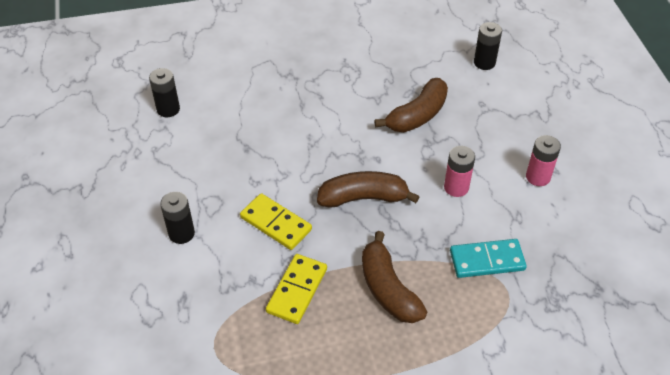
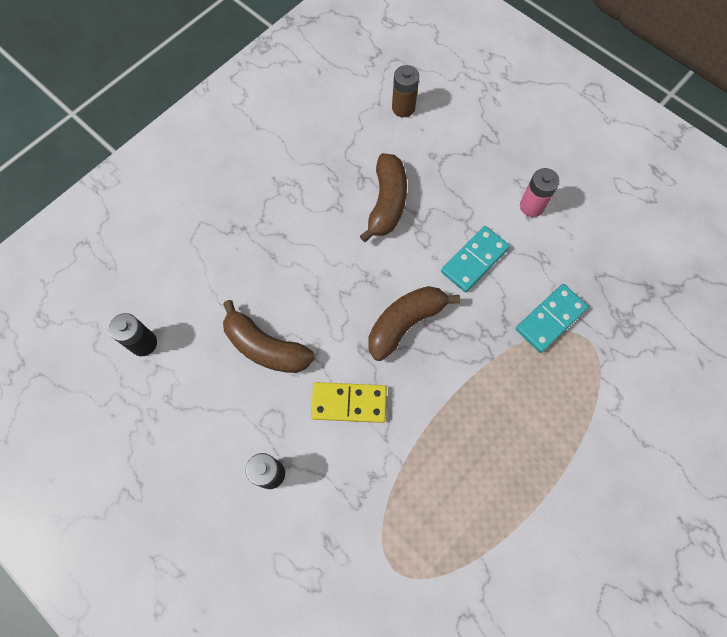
camera: 35 degrees left, 20 degrees up
(297, 290) = (420, 459): yellow domino -> none
(388, 289) = (493, 403): brown banana -> brown banana (265, 347)
(456, 187) = (474, 260): pink battery -> turquoise domino
(484, 63) = (403, 108): black battery -> brown battery

